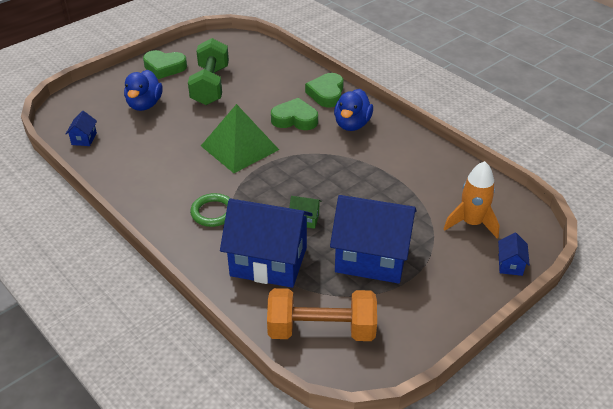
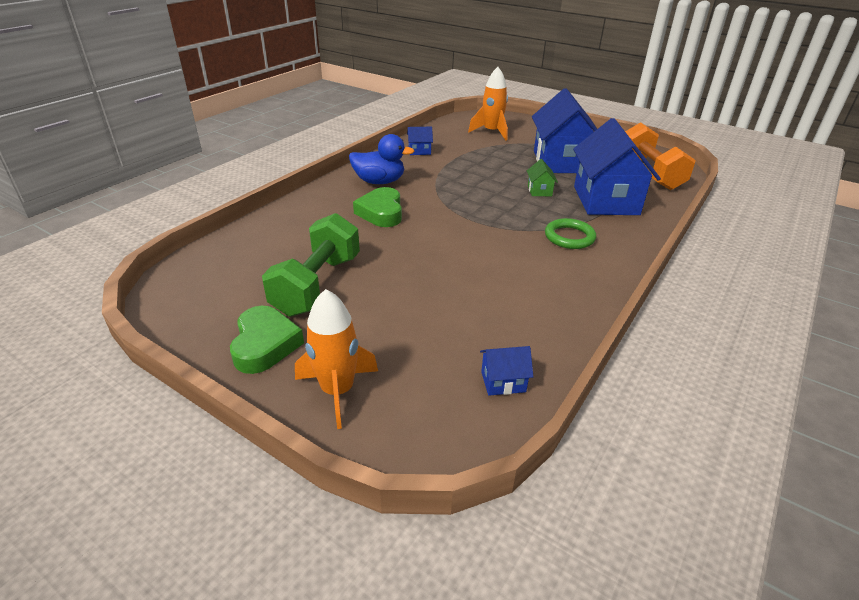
camera: 105 degrees left, 5 degrees down
(115, 87) = (337, 391): none -> orange rocket
(144, 104) = (385, 339): blue duck -> none
(210, 85) = (317, 285): green dumbbell -> green dumbbell turned 60 degrees counterclockwise
(239, 147) = (451, 239): green pyramid -> none
(326, 94) = (322, 199): green heart -> none
(510, 265) = (525, 122): blue house -> blue house (419, 151)

